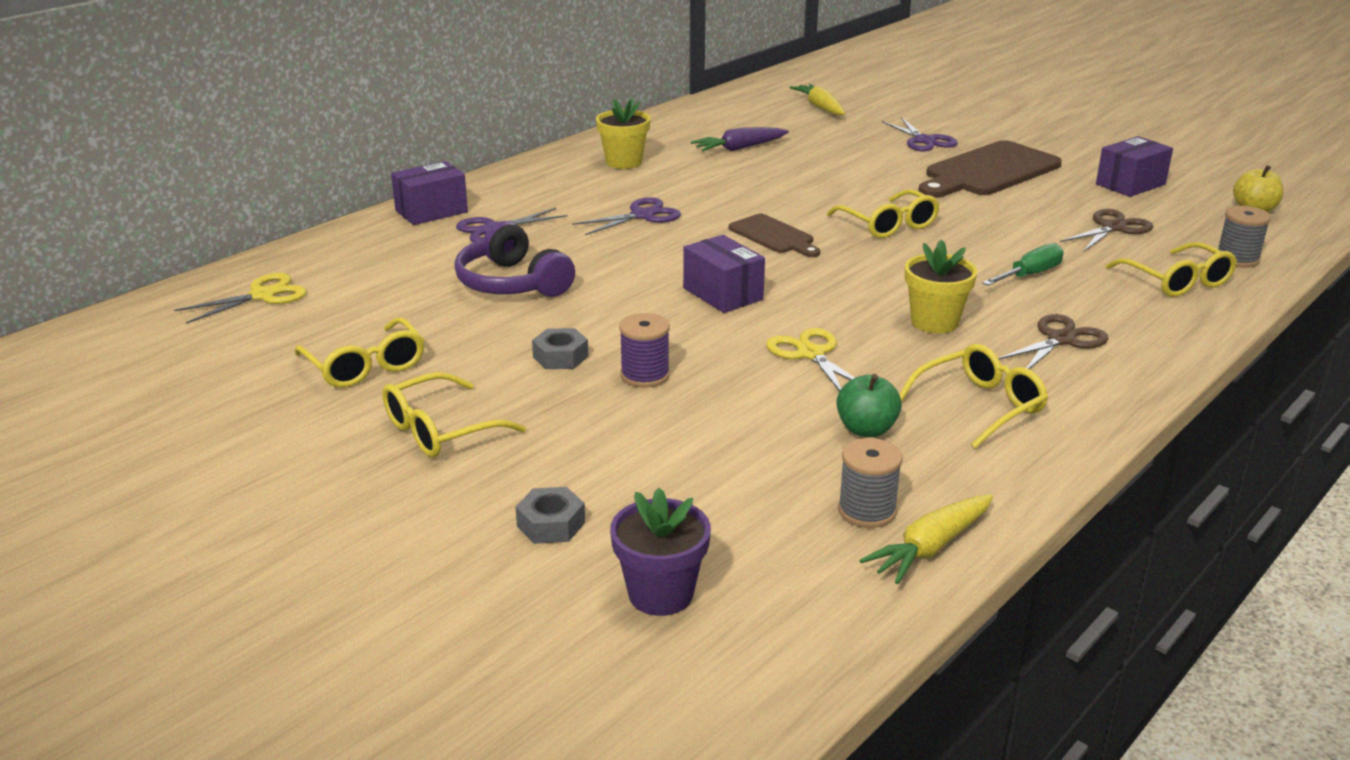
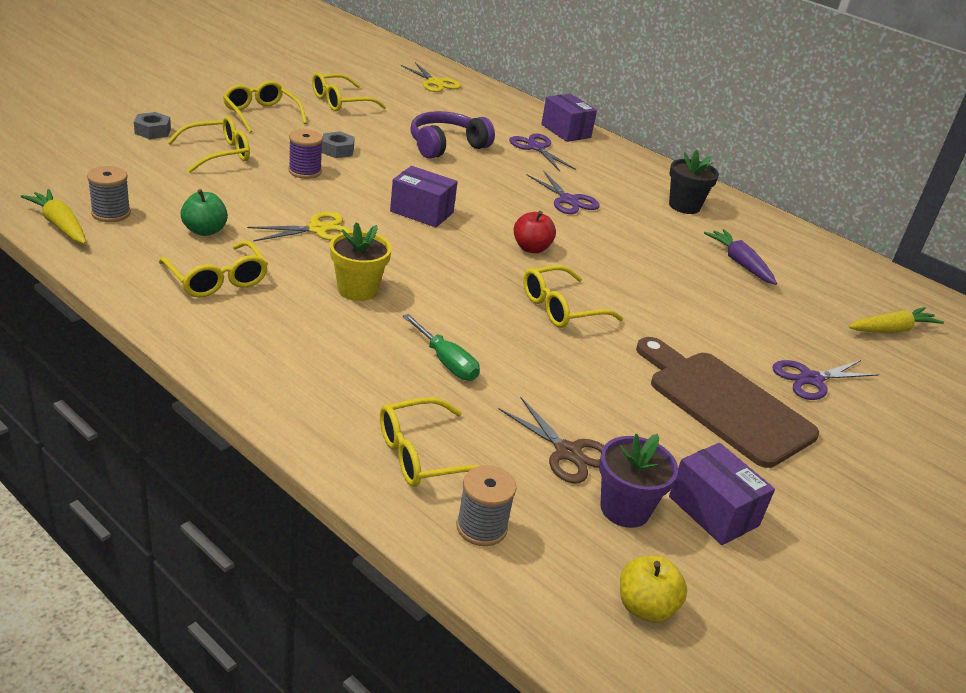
camera: 85 degrees right, 5 degrees up
(616, 450) = (218, 154): none -> yellow glasses
(624, 162) = (684, 206): yellow flower pot -> black flower pot
(661, 594) = (73, 149): purple flower pot -> purple flower pot (625, 509)
(723, 294) = (421, 212): purple box -> purple box turned 60 degrees clockwise
(774, 236) = (531, 248): brown cutting board -> red apple
(1061, 340) = (311, 344): brown scissors -> none

